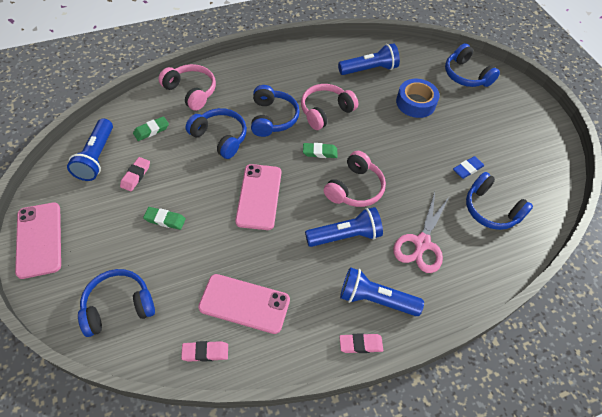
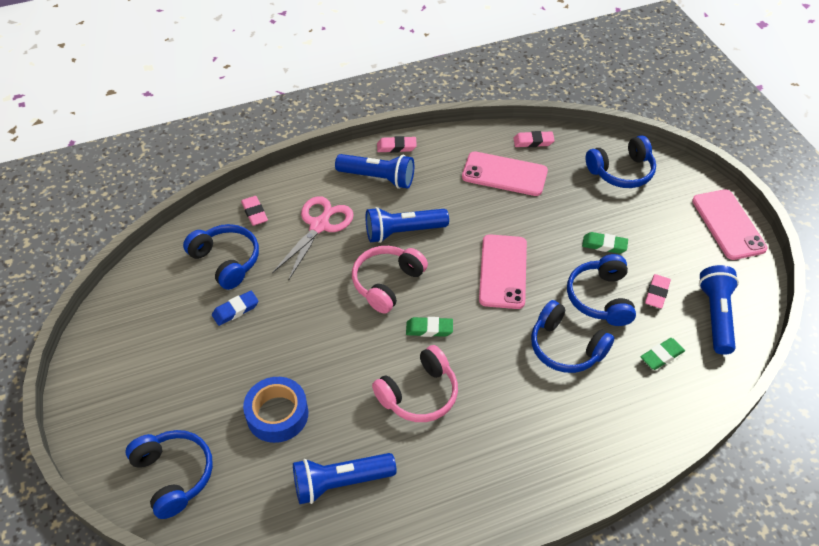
camera: 175 degrees left, 5 degrees down
(191, 91) = (627, 424): pink headphones -> none
(272, 118) = (497, 380): blue headphones -> blue headphones (600, 298)
(484, 258) = (255, 213): none -> pink eraser

